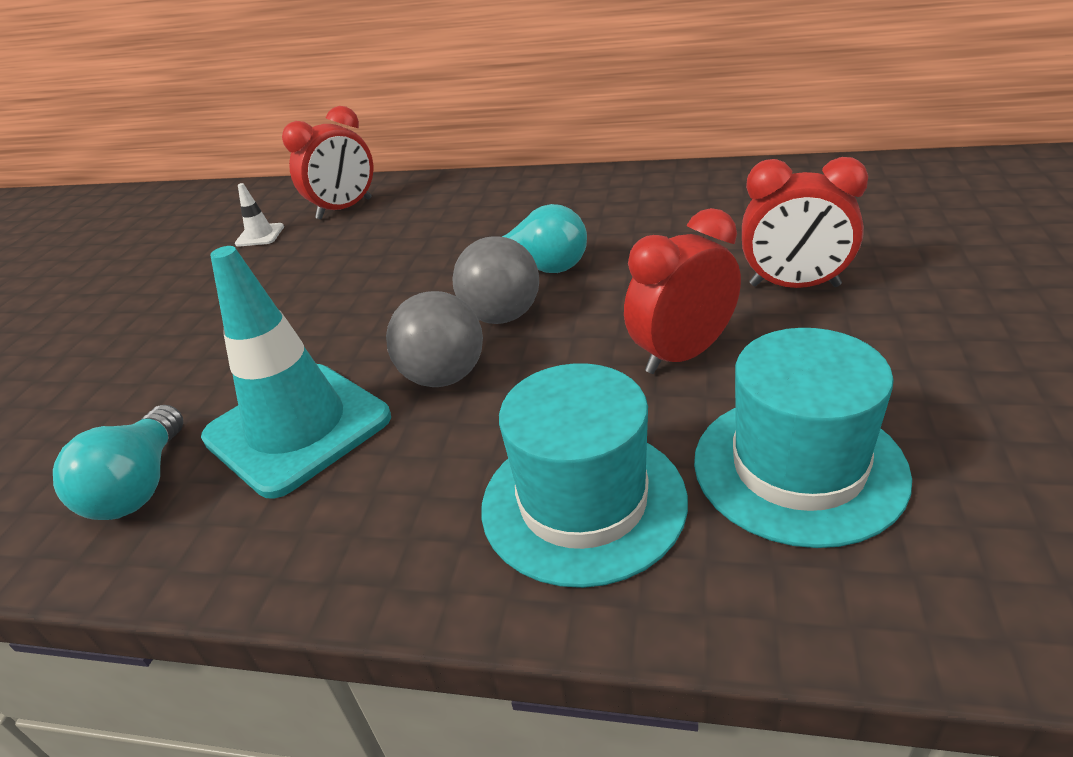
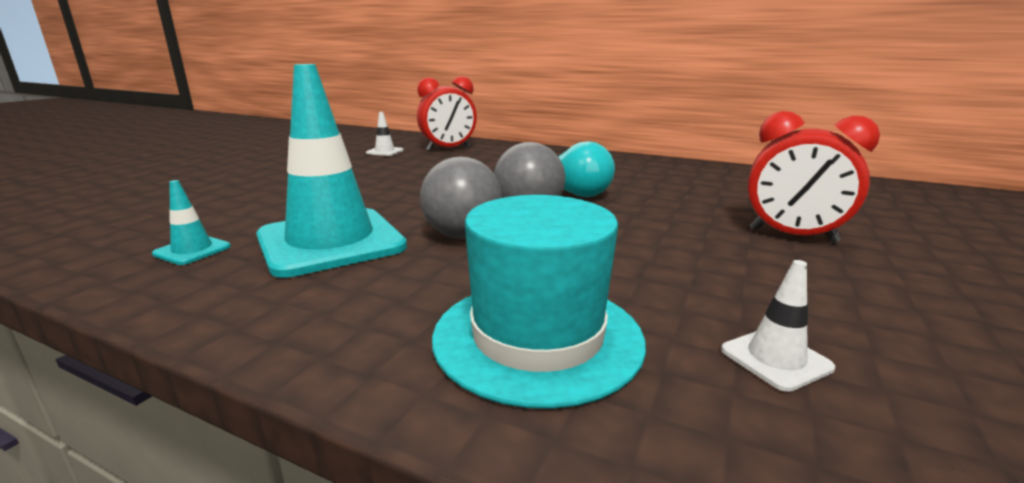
camera: 10 degrees right, 15 degrees down
(140, 486) = (192, 250): turquoise light bulb -> turquoise traffic cone
(682, 355) = (674, 258): red clock -> none
(798, 467) = (775, 359): turquoise hat -> white traffic cone

